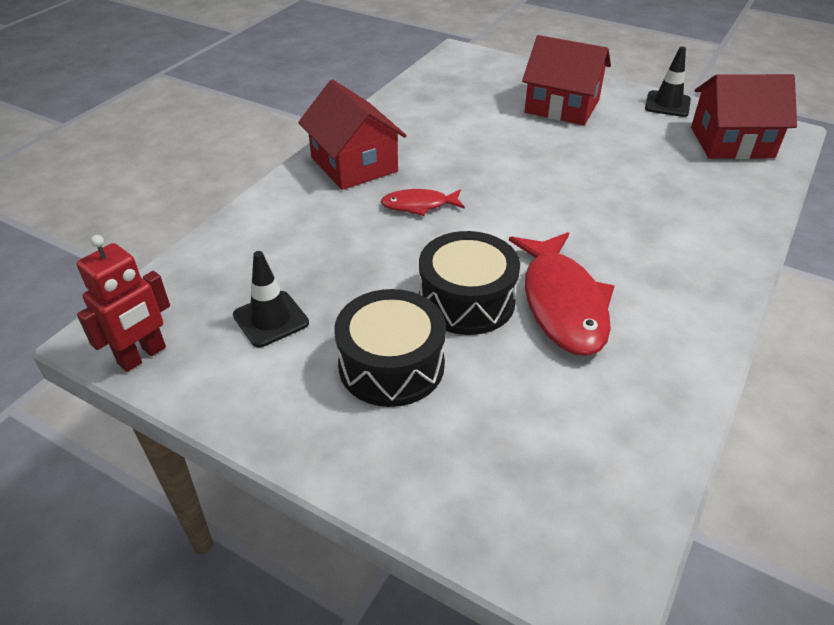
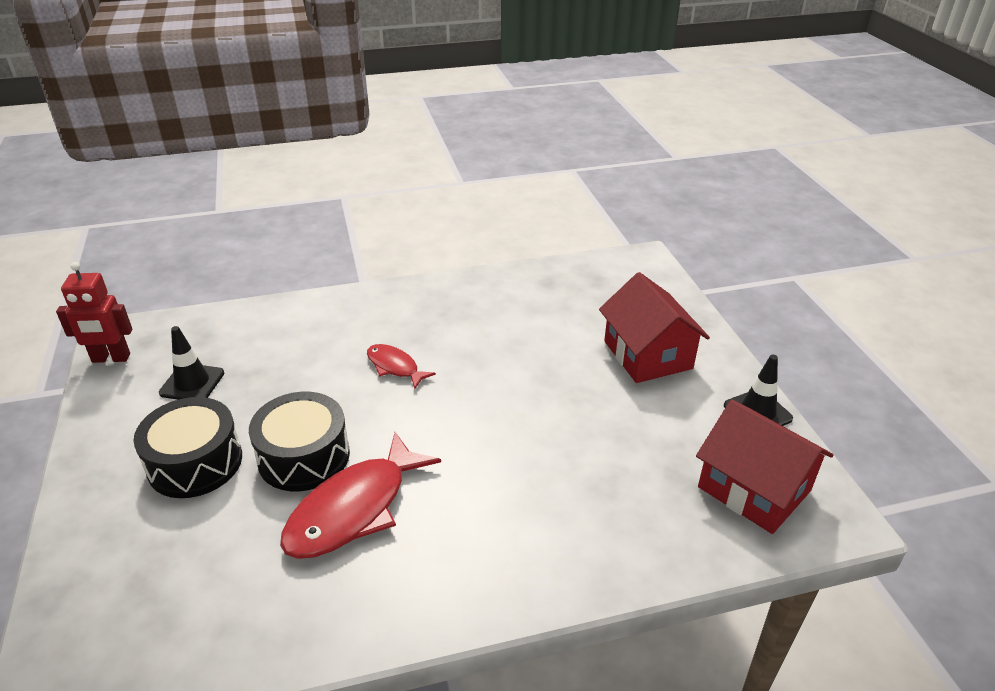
camera: 45 degrees right, 5 degrees down
(354, 164) = (408, 309): red house -> none

